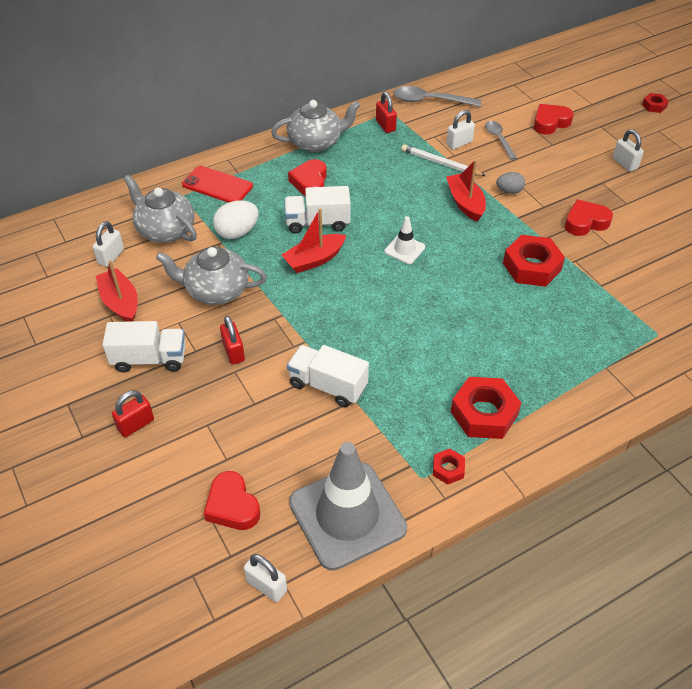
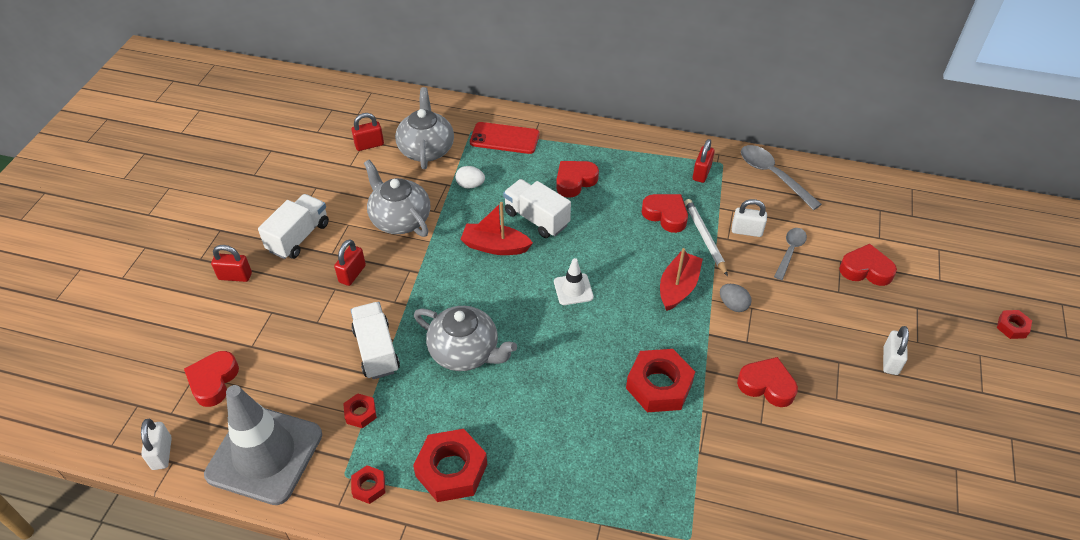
camera: 45 degrees right, 0 degrees up
(111, 256) = (369, 145): white padlock -> red padlock
(120, 303) = (333, 183): red boat -> none
(149, 359) = (299, 237): white truck -> white truck turned 105 degrees counterclockwise
(217, 185) = (504, 138): red phone -> red phone turned 60 degrees counterclockwise
(237, 232) = (470, 185): white egg -> white egg, size x0.64
(316, 142) = (624, 151): grey teapot -> grey teapot (465, 352)
(376, 432) = (360, 413): none -> red nut
(399, 165) = (666, 215): none -> red heart

